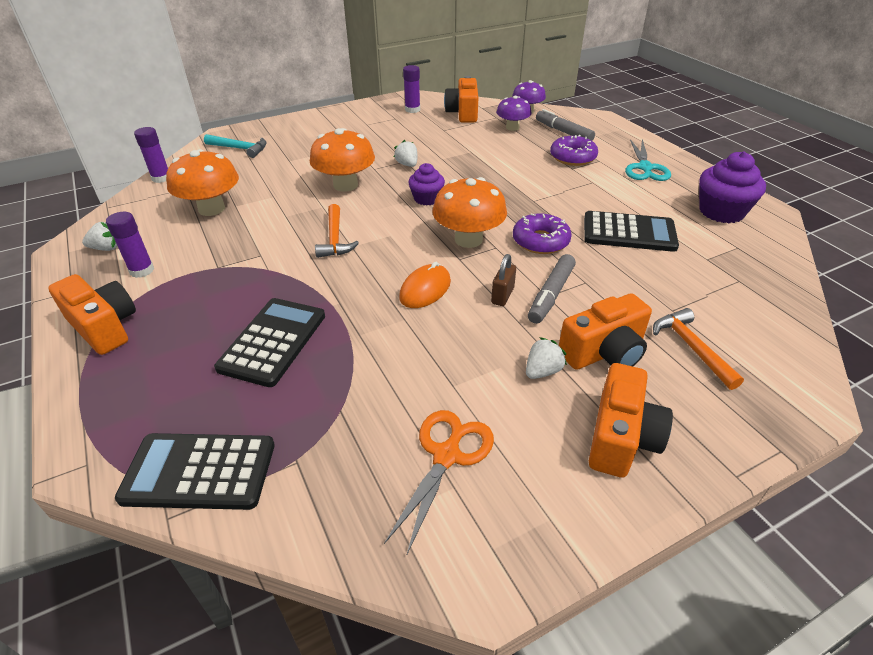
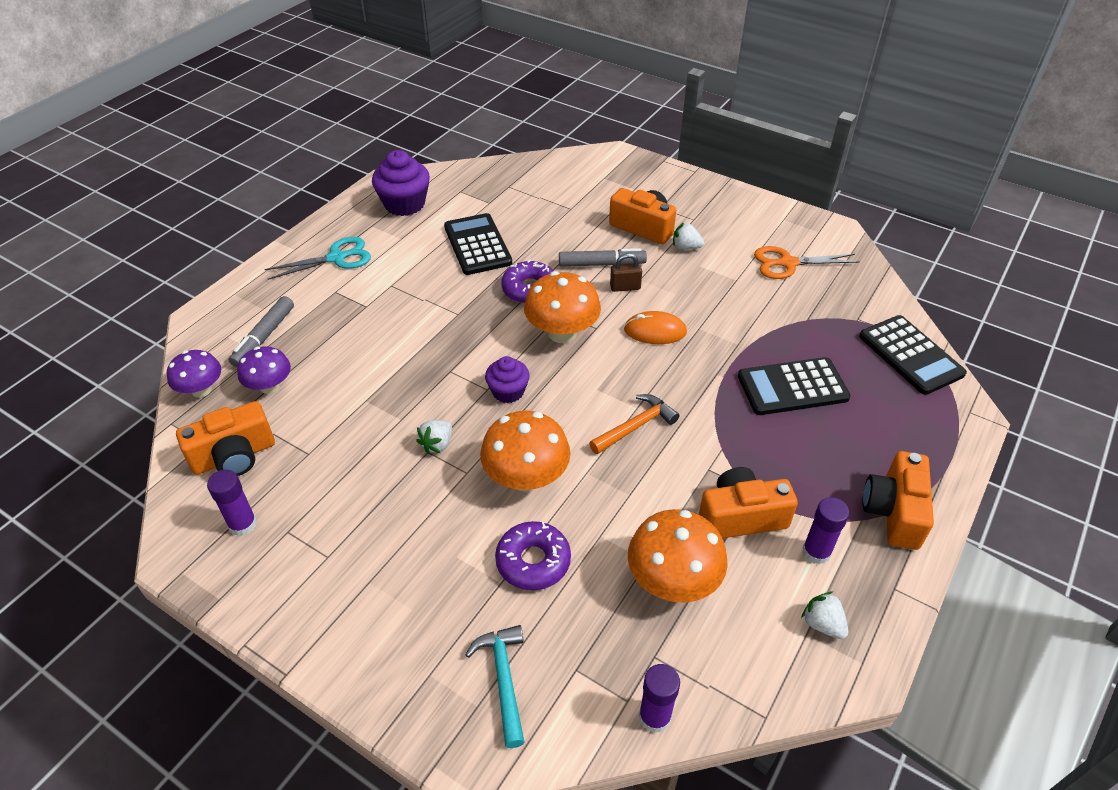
camera: 120 degrees left, 5 degrees up
(572, 157) = (337, 312): purple donut -> purple donut (533, 561)
(621, 437) = (708, 208): orange camera -> orange camera (741, 517)
(691, 348) = (605, 196): orange hammer -> none

